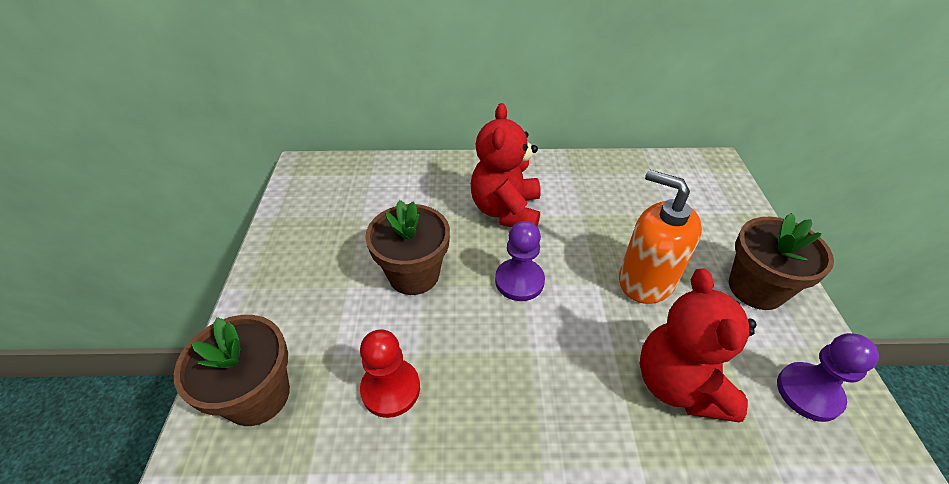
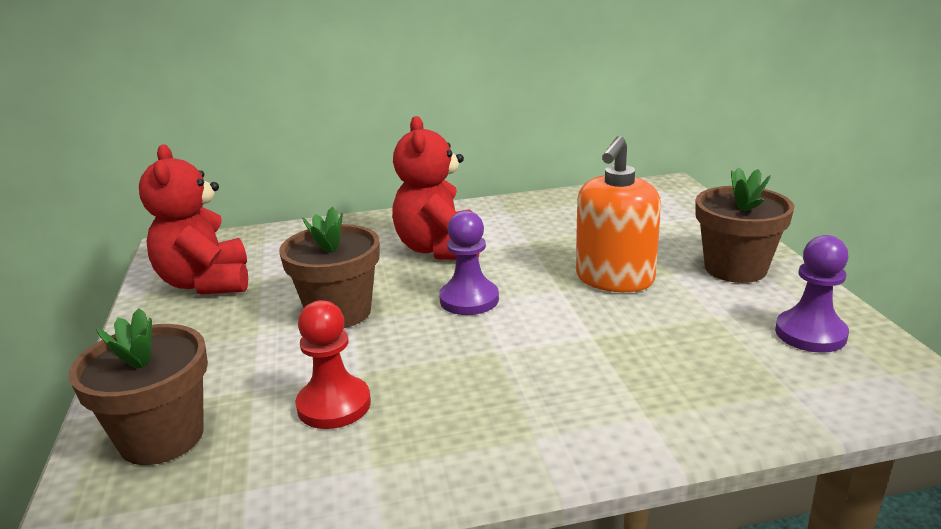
camera: 10 degrees left, 20 degrees down
(646, 280) = (614, 279): orange soap dispenser -> orange soap dispenser turned 90 degrees counterclockwise
(679, 384) = (671, 349): red teddy bear -> red teddy bear (206, 283)

